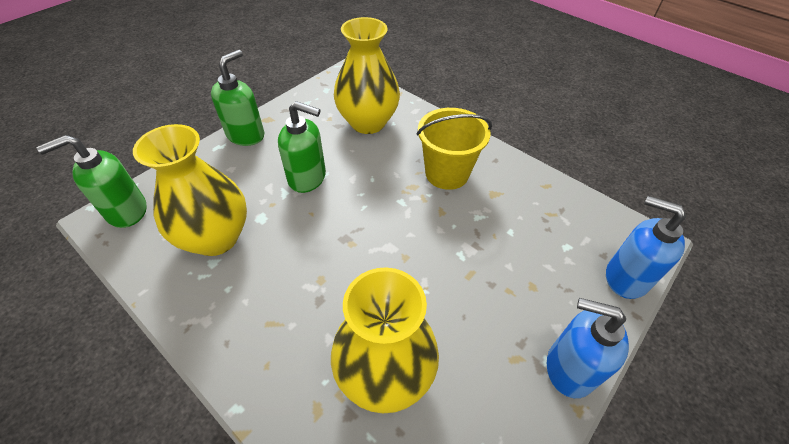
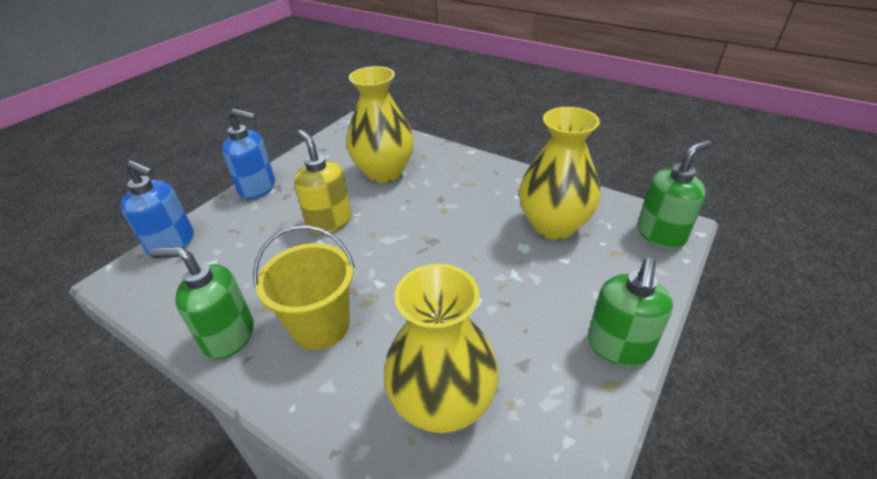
camera: 175 degrees right, 10 degrees down
(307, 178) = (496, 294): green soap dispenser -> green soap dispenser (229, 336)
(455, 283) = (329, 221): none -> yellow soap dispenser

